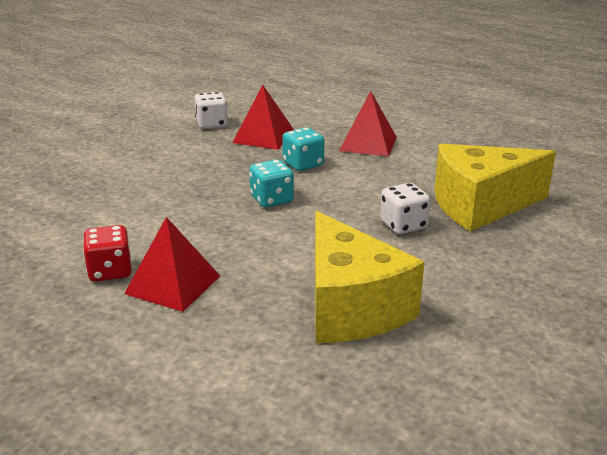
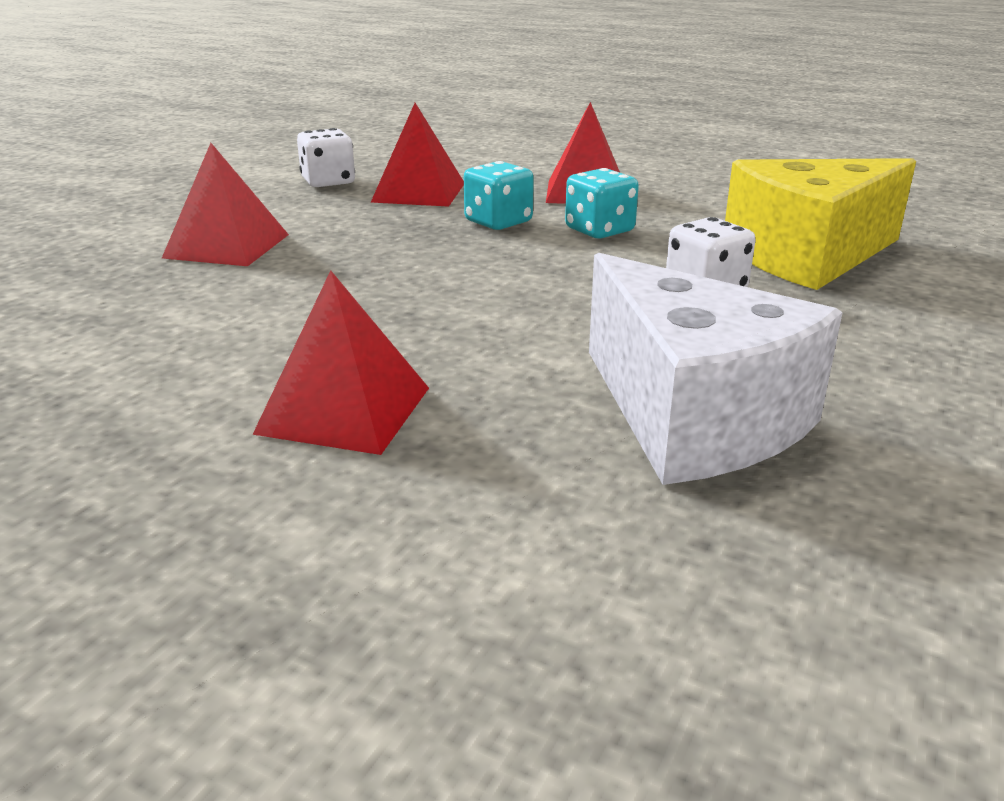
camera: 10 degrees left, 0 degrees up
(110, 271) = (214, 399): red dice -> none
(139, 170) = (227, 246): none -> red pyramid
(272, 199) = (470, 270): turquoise dice -> turquoise dice (599, 230)
(351, 307) = (692, 417): yellow cheese -> white cheese

